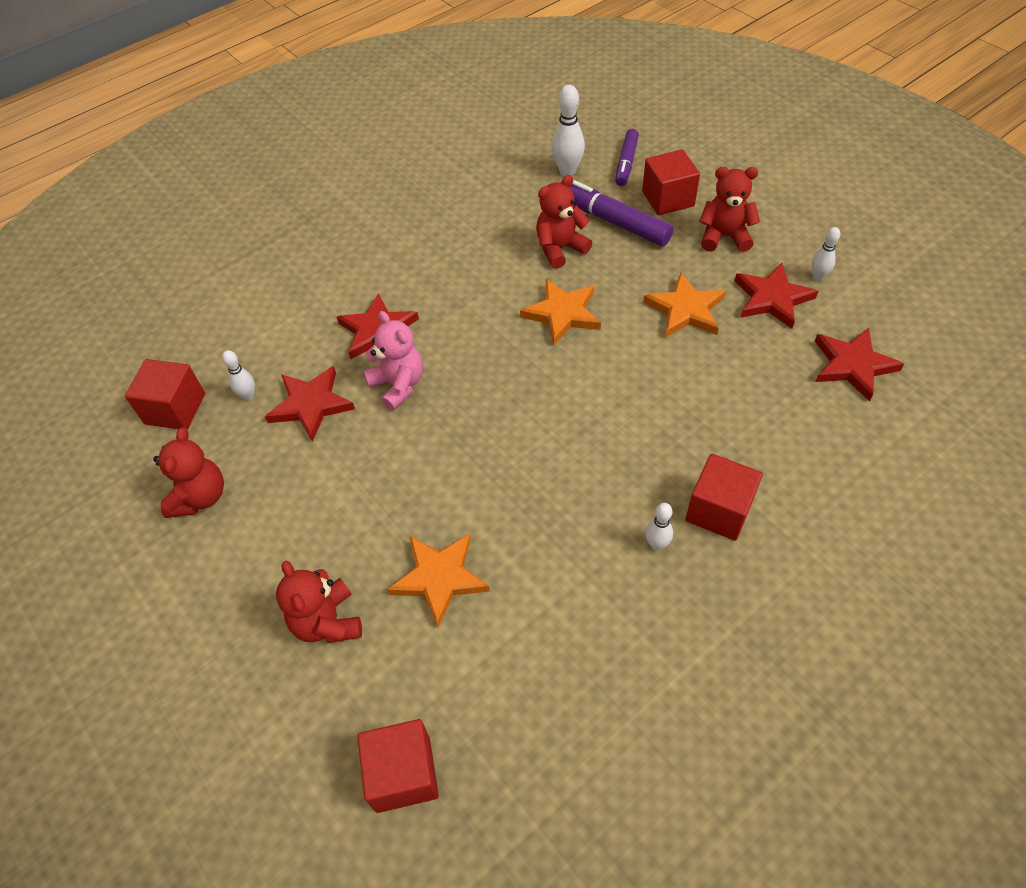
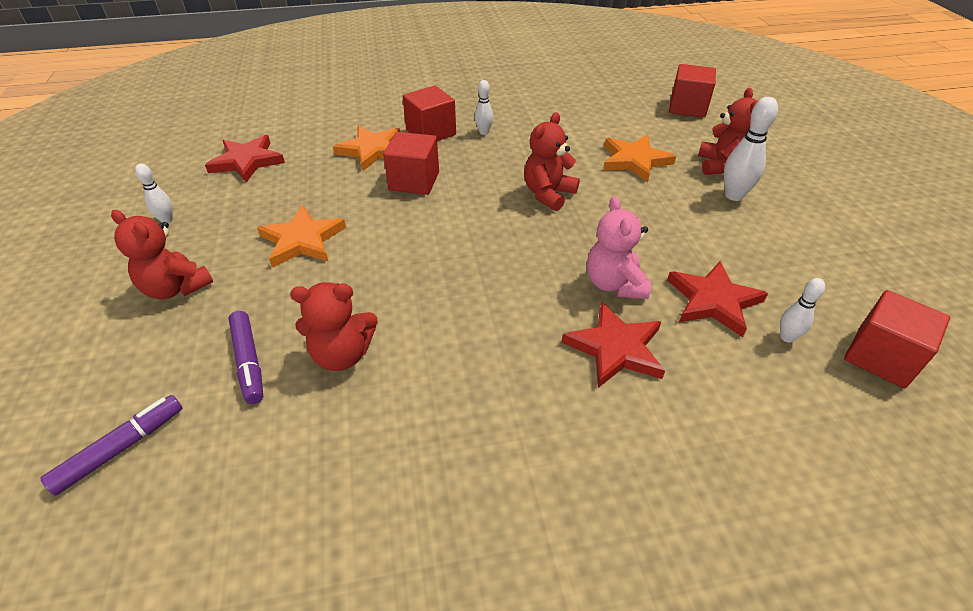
camera: 155 degrees left, 10 degrees down
(200, 497) = (833, 265): red teddy bear -> red teddy bear (548, 194)
(562, 314) = (409, 283): orange star -> orange star (372, 150)
(567, 171) = (203, 480): white bowling pin -> white bowling pin (734, 195)
(613, 221) = (249, 361): purple marker -> purple marker, size x0.64
(668, 199) = (157, 361): red cube -> red cube (414, 181)
(772, 298) = (226, 220): red star -> none

